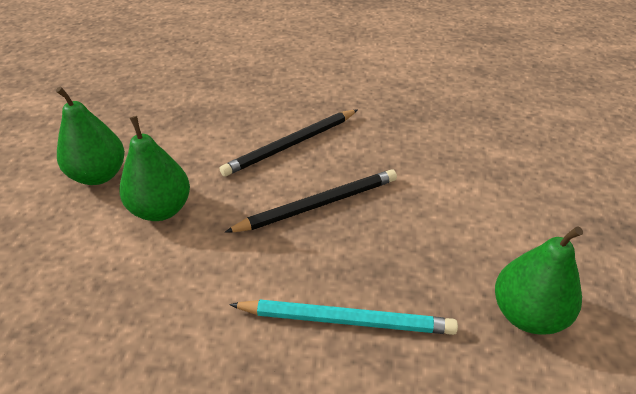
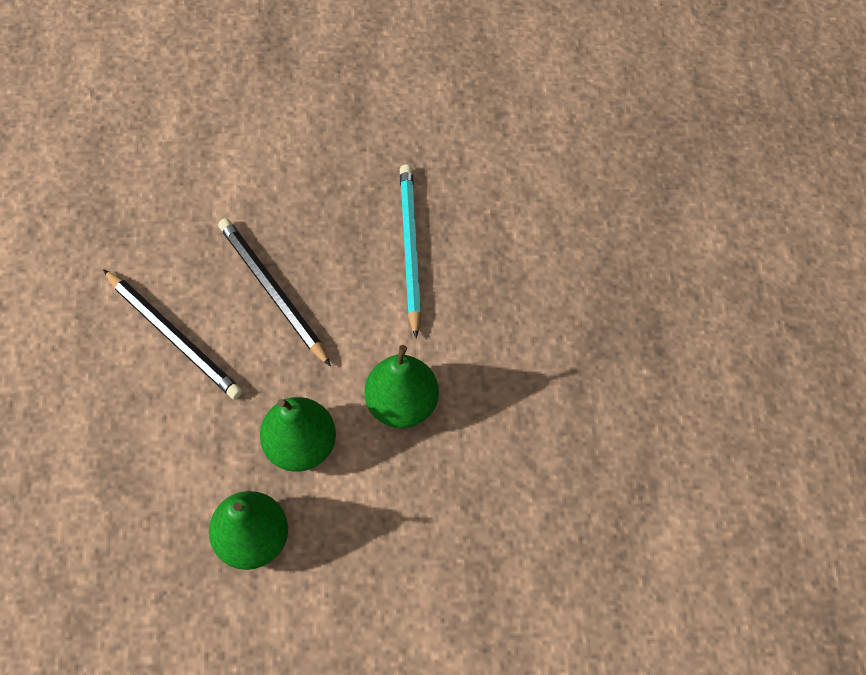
camera: 100 degrees left, 20 degrees up
(527, 314) = (380, 121): green pear -> green pear (402, 404)

